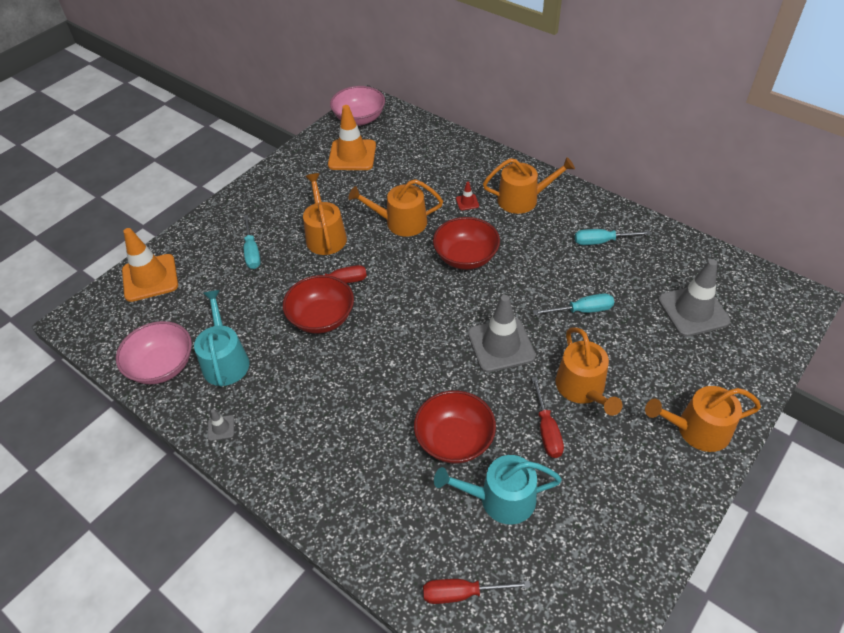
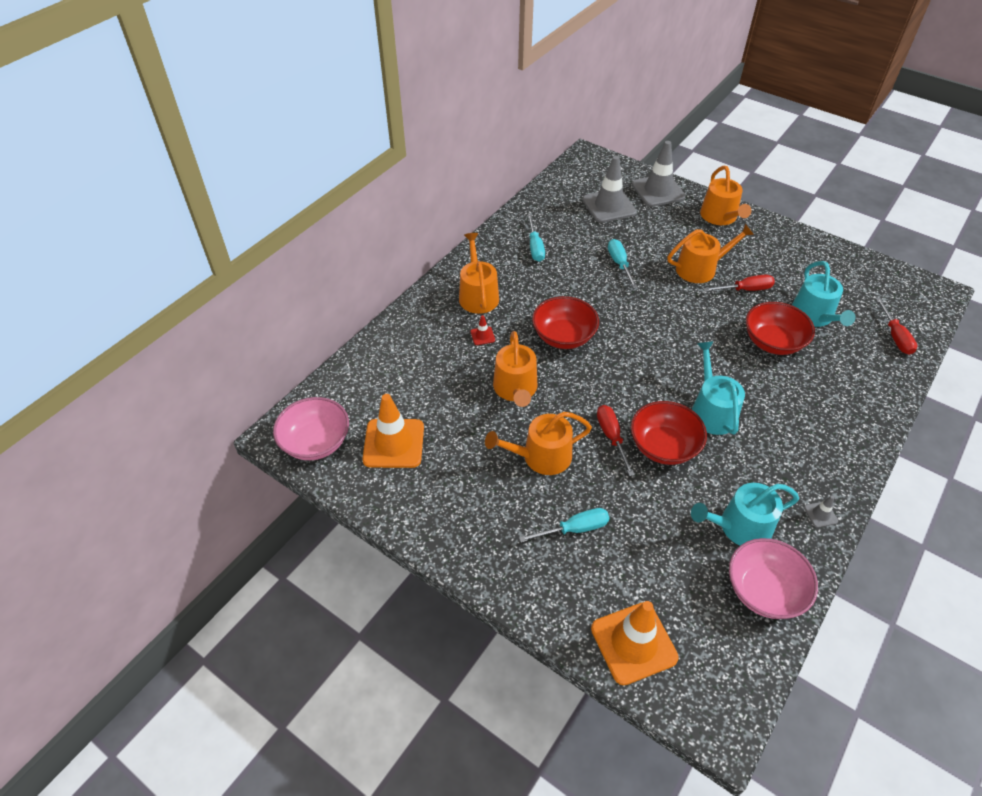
camera: 95 degrees left, 0 degrees up
(359, 362) = (711, 410): none -> turquoise watering can
(501, 345) = (668, 313): grey traffic cone -> grey traffic cone (658, 191)

